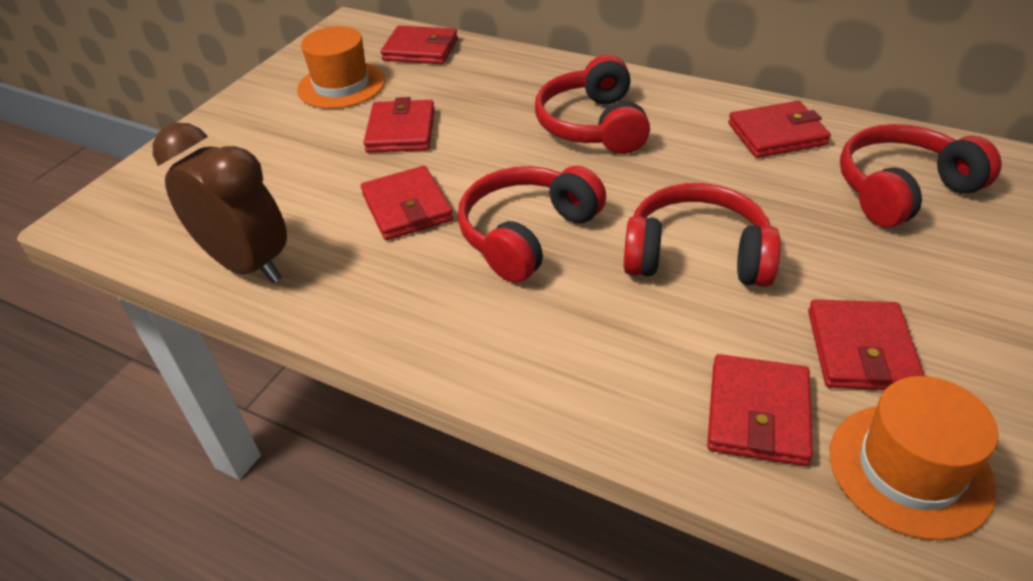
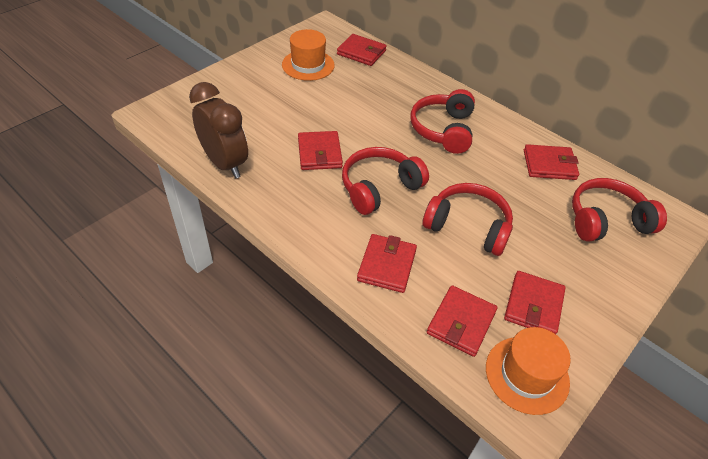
camera: 10 degrees right, 5 degrees up
(401, 131) = (332, 104): red wallet -> red wallet (387, 265)

